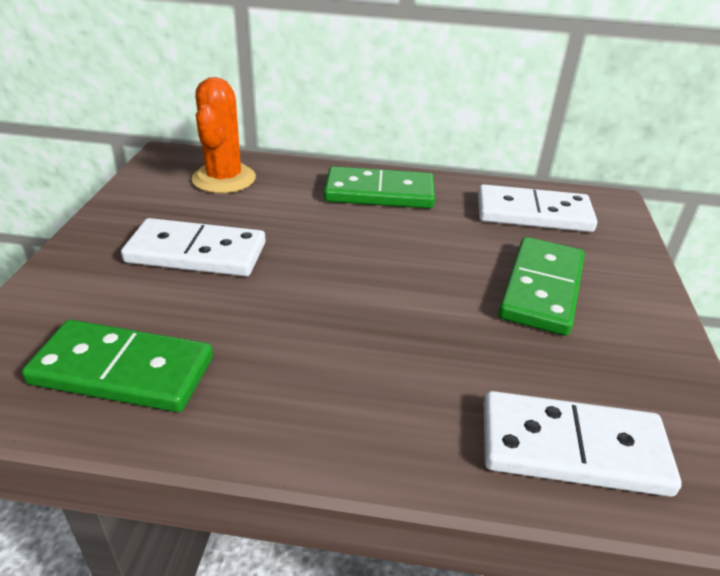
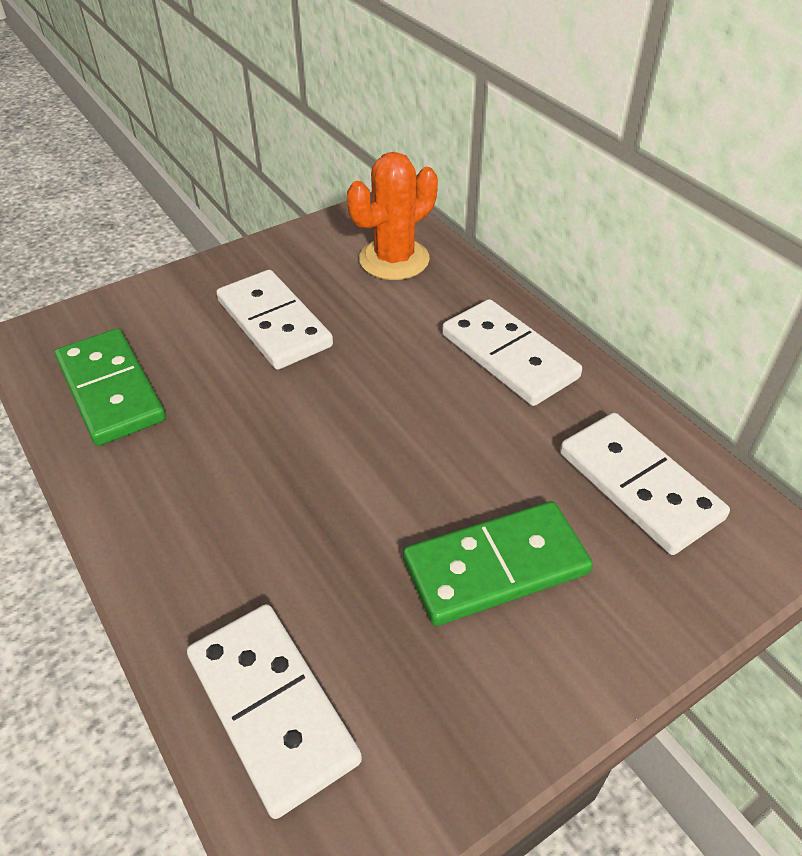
camera: 50 degrees right, 10 degrees up
(379, 193) = (509, 356): green domino -> white domino

